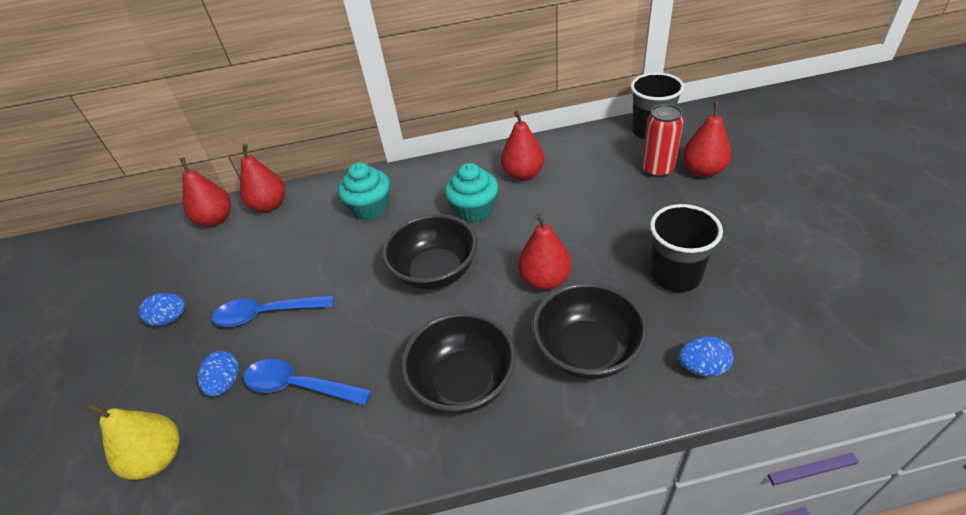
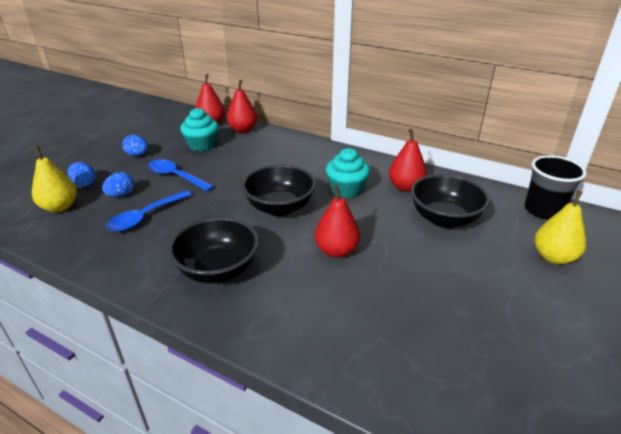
camera: 35 degrees right, 10 degrees down
(299, 386) = (145, 217): blue spoon -> blue spoon turned 105 degrees counterclockwise
(370, 208) = (290, 157): turquoise cupcake -> turquoise cupcake (202, 145)
(587, 351) = (307, 305): black bowl -> black bowl (444, 219)
(657, 169) = (513, 236): red can -> none
(675, 275) = (431, 305): black cup -> none
(702, 171) = (553, 257): red pear -> yellow pear
(702, 367) = (370, 370): blue egg -> blue egg (84, 184)

